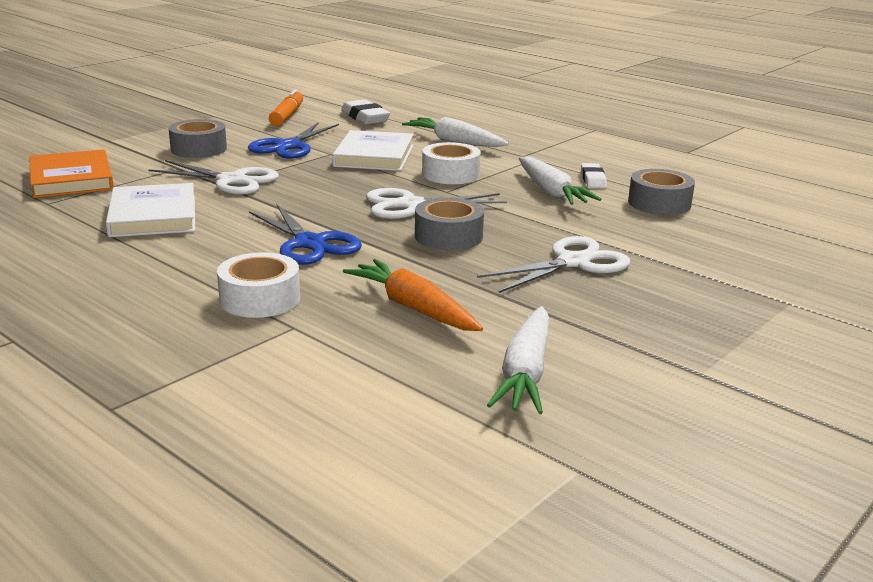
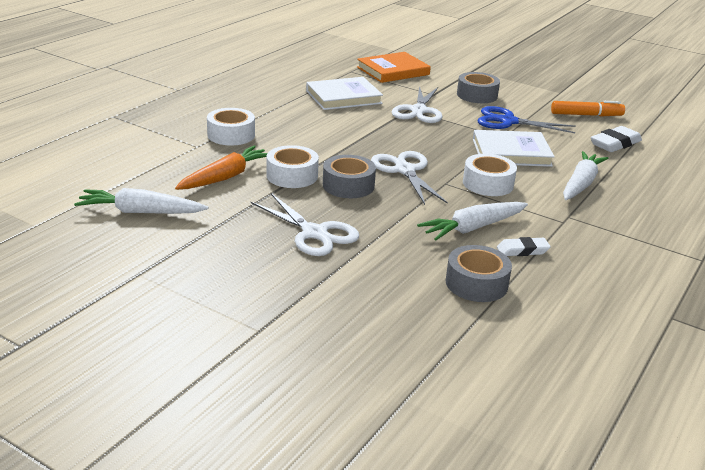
camera: 80 degrees right, 5 degrees up
(310, 243) = (317, 142): blue scissors -> none
(416, 265) = (292, 176): none -> white tape

